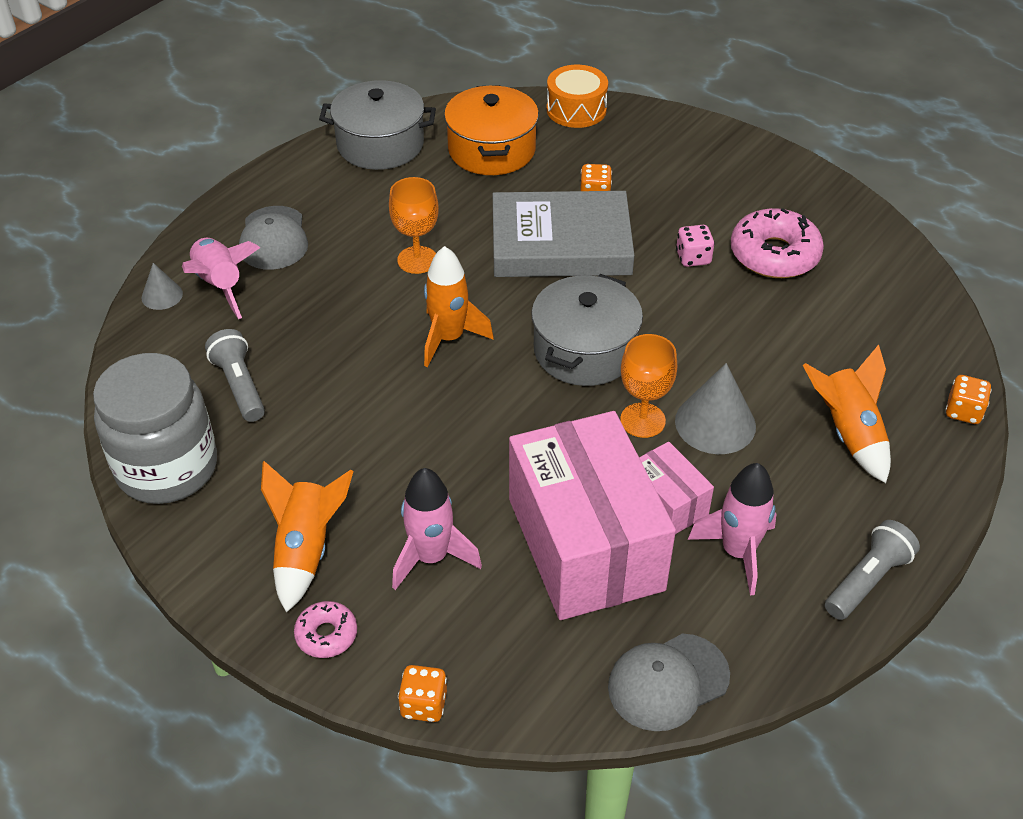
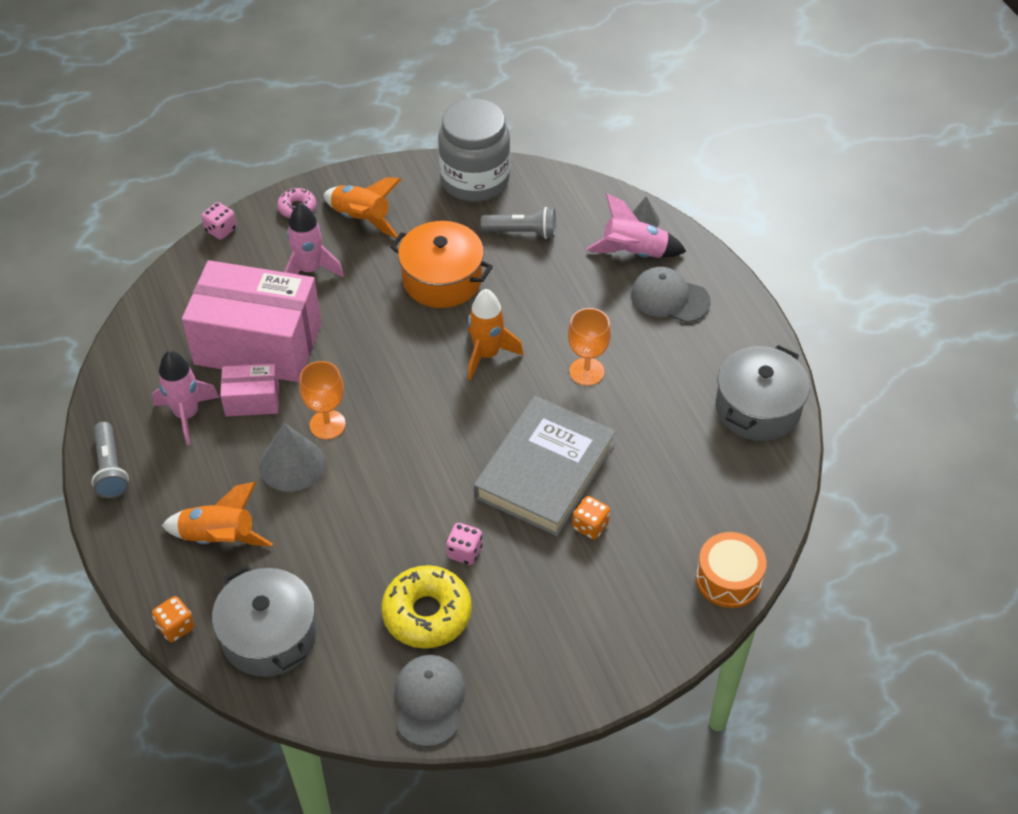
camera: 120 degrees right, 5 degrees up
(424, 704) = (221, 230): orange dice -> pink dice
(491, 150) = (702, 483): orange pot -> orange pot (442, 279)
(584, 350) = (417, 426): grey pot -> grey pot (269, 635)
(668, 682) = (140, 334): grey cap -> grey cap (429, 701)
(774, 255) = (427, 613): pink donut -> yellow donut

